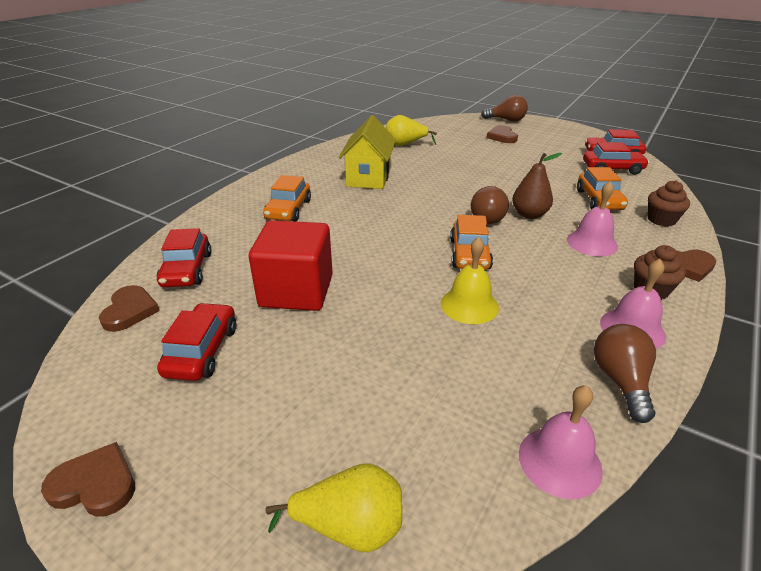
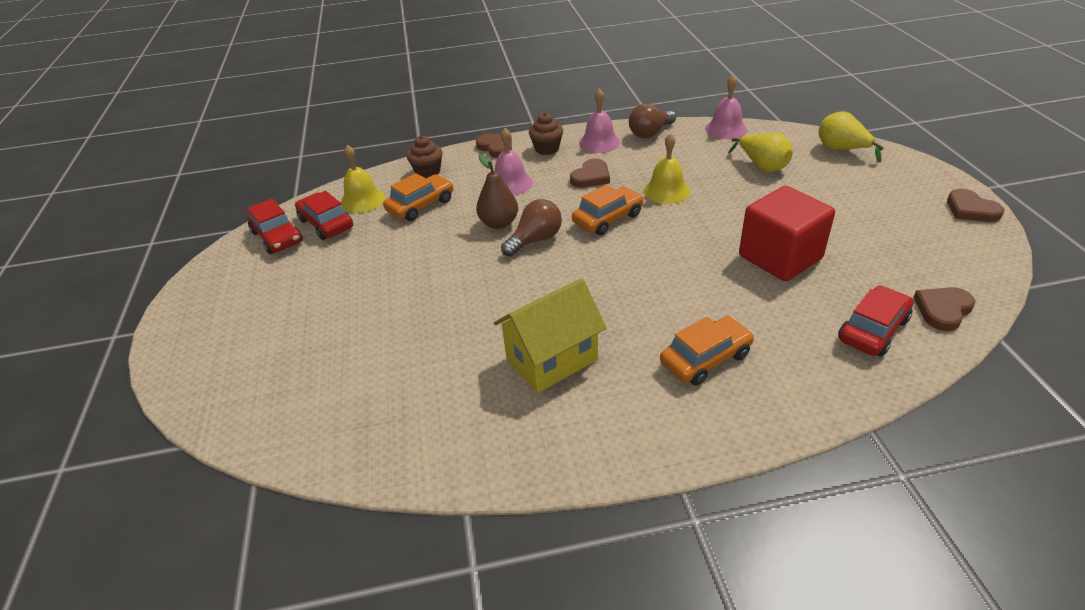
camera: 130 degrees left, 5 degrees up
(202, 351) = (884, 248): red car -> none
(405, 145) = (404, 402): yellow pear -> yellow pear (762, 166)
(502, 137) = (279, 334): brown heart -> brown heart (591, 177)
(506, 120) = (186, 367): brown light bulb -> none
(636, 186) = (362, 200): none -> yellow bell

